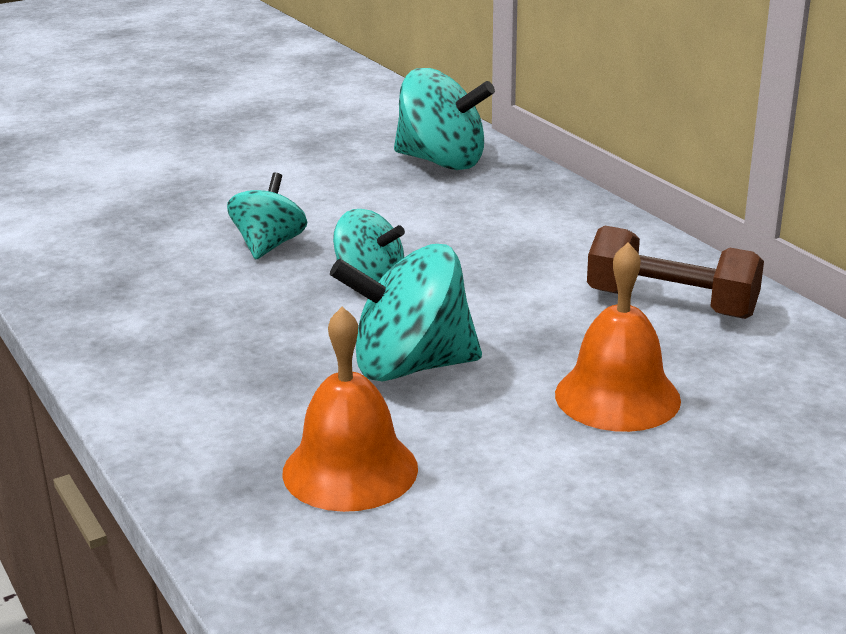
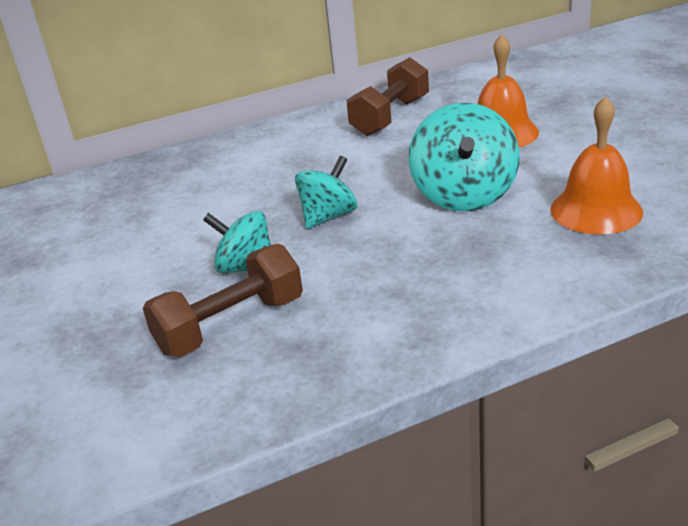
camera: 80 degrees left, 5 degrees up
(166, 250) = (231, 325): none -> brown dumbbell
(441, 162) = (114, 194): turquoise spinning top -> none

